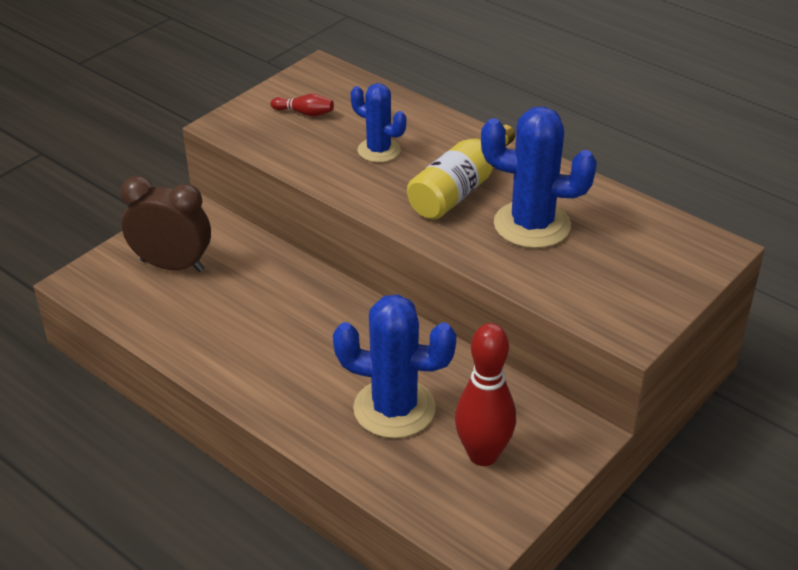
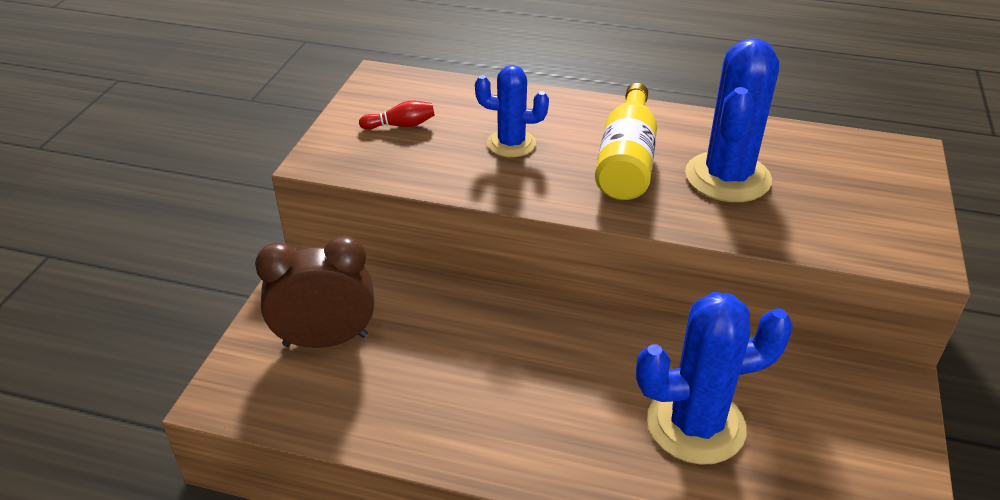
camera: 25 degrees left, 0 degrees up
(483, 455) = (826, 444): red bowling pin -> none
(532, 225) = (727, 177): blue cactus -> blue cactus turned 60 degrees counterclockwise

